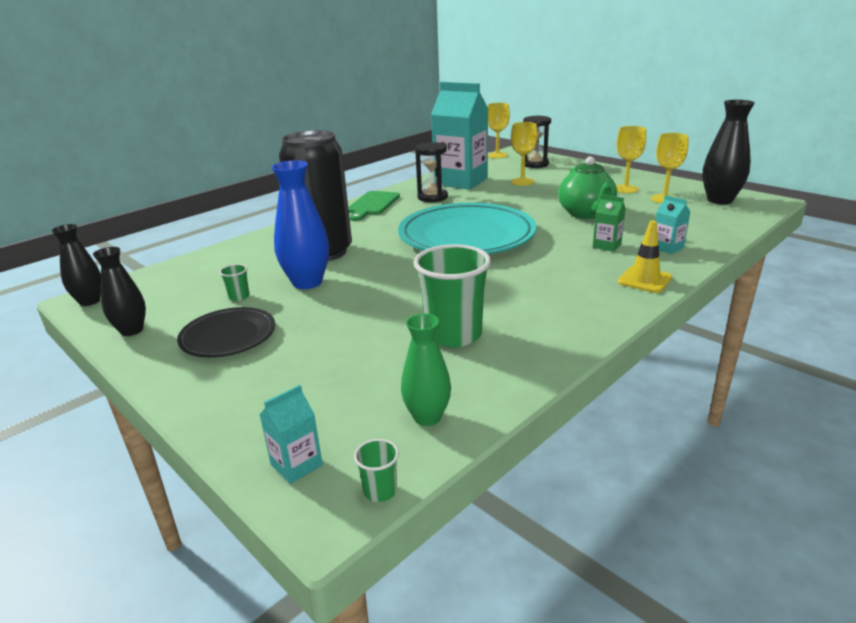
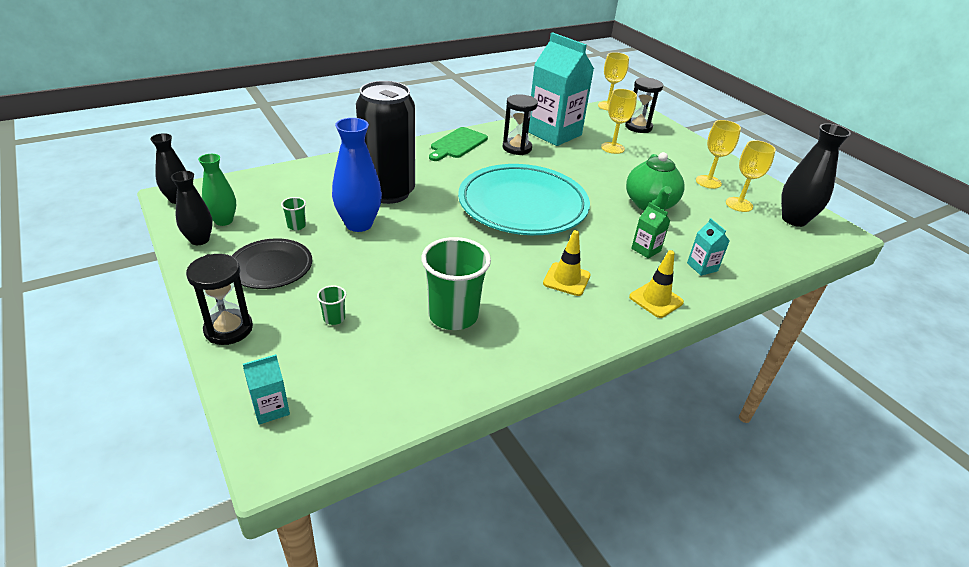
camera: 10 degrees right, 10 degrees up
(206, 402) = (228, 329): none -> black hourglass
(380, 491) = (321, 450): green cup -> green cup (334, 318)
(427, 417) = (389, 393): green vase -> green vase (223, 221)
(548, 282) = (566, 279): none -> yellow traffic cone

